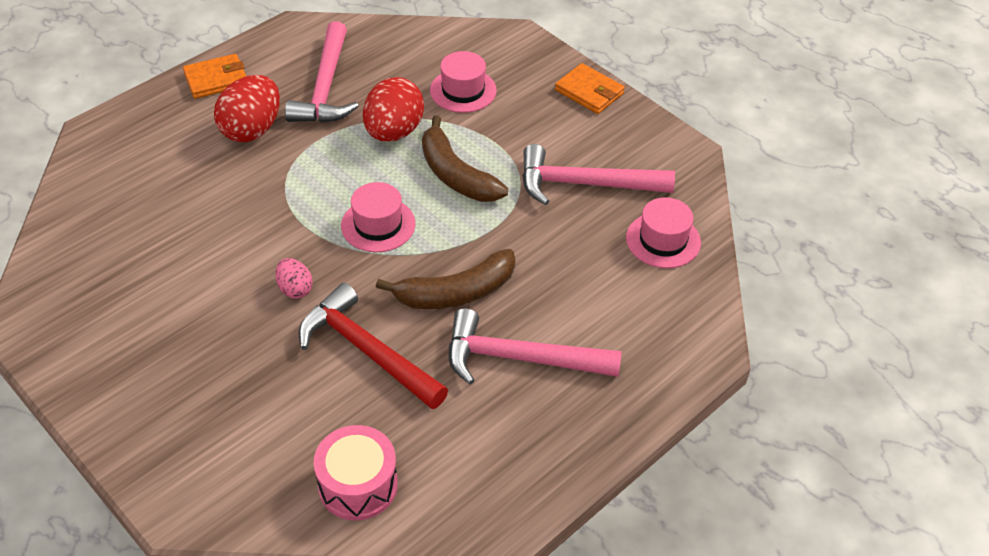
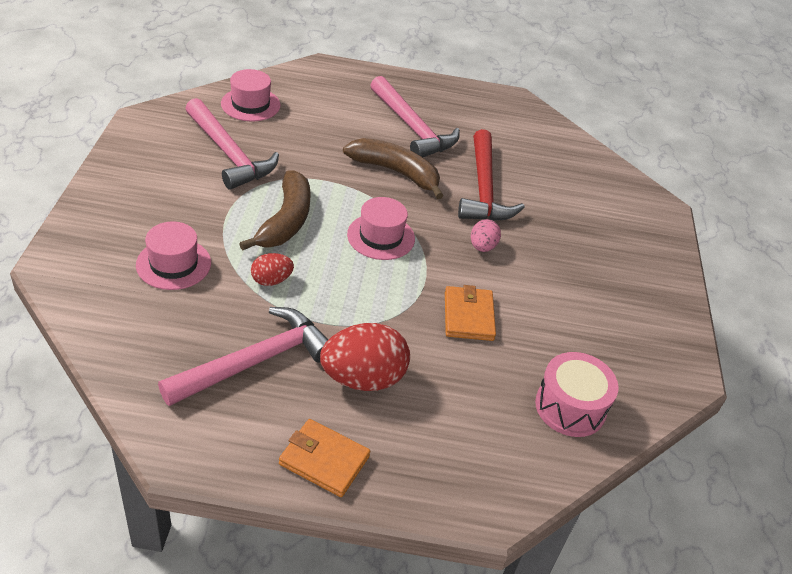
camera: 135 degrees left, 5 degrees down
(358, 485) = (561, 151): pink drum -> pink drum (570, 407)
(394, 132) = (271, 280): red egg -> red egg, size x0.53
(589, 92) = (108, 189): orange wallet -> orange wallet (468, 316)

